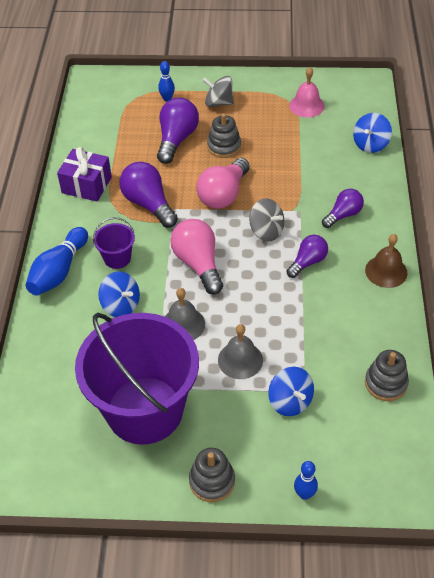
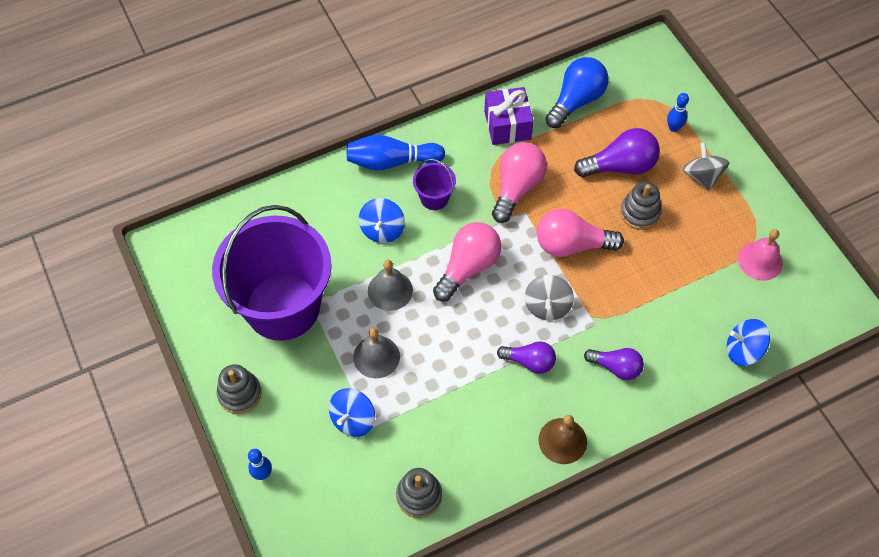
camera: 60 degrees right, 10 degrees up
(99, 138) = (576, 101): none -> blue light bulb
(148, 204) = (517, 188): purple light bulb -> pink light bulb

